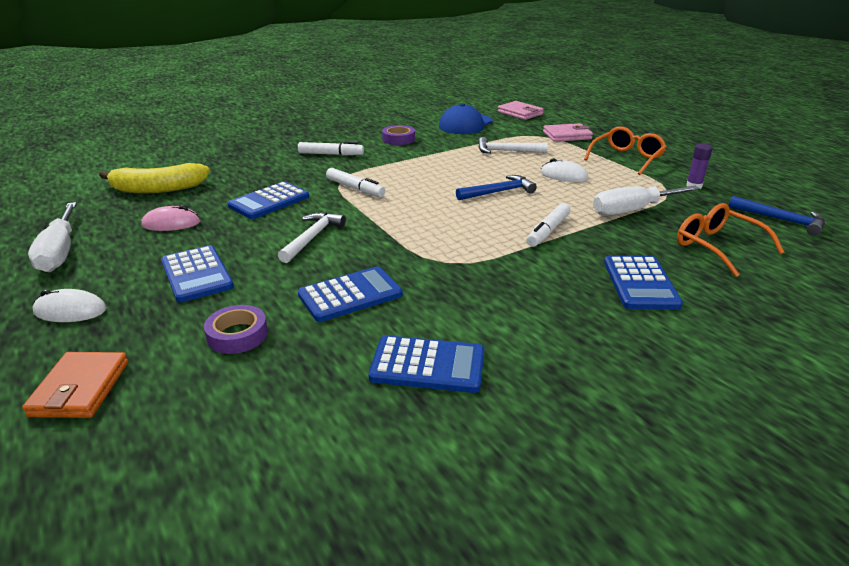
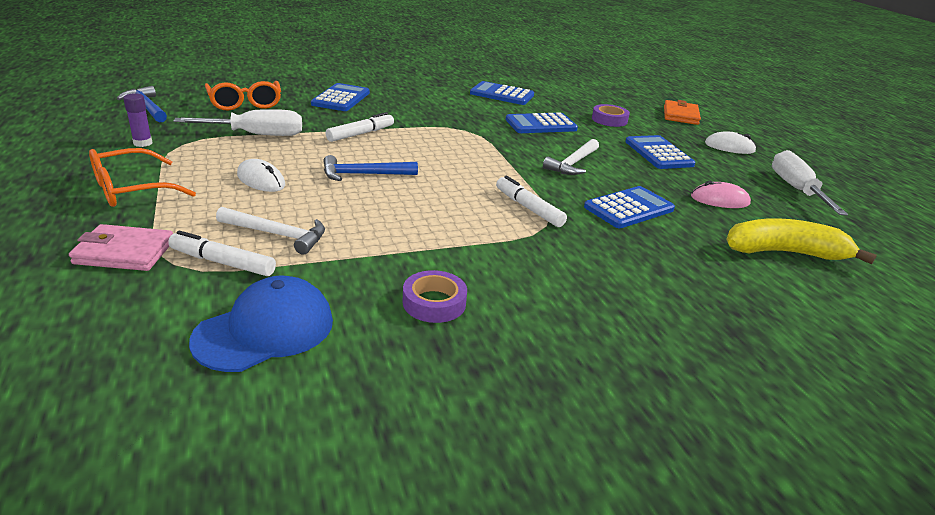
camera: 170 degrees left, 0 degrees up
(331, 154) = (562, 281): white marker -> white marker (222, 262)
(520, 113) = (85, 356): pink wallet -> none

